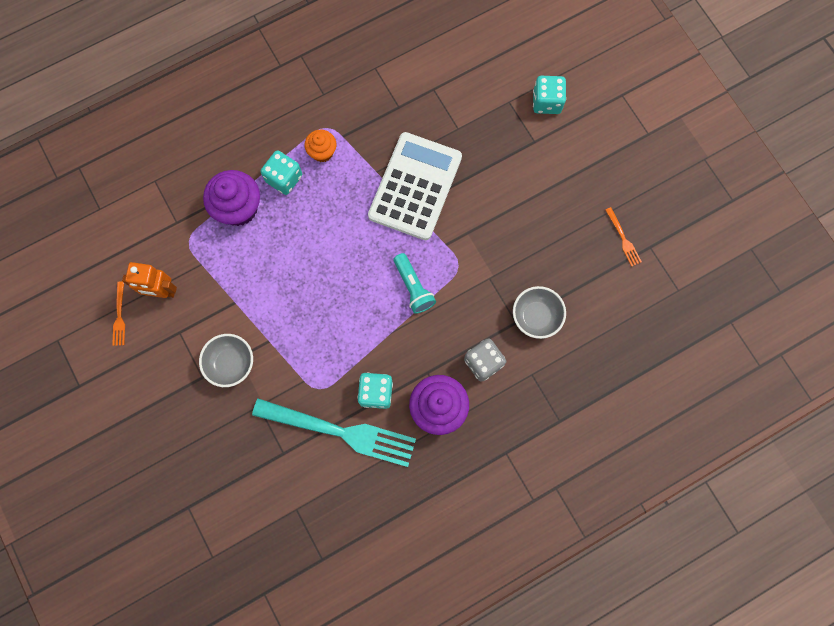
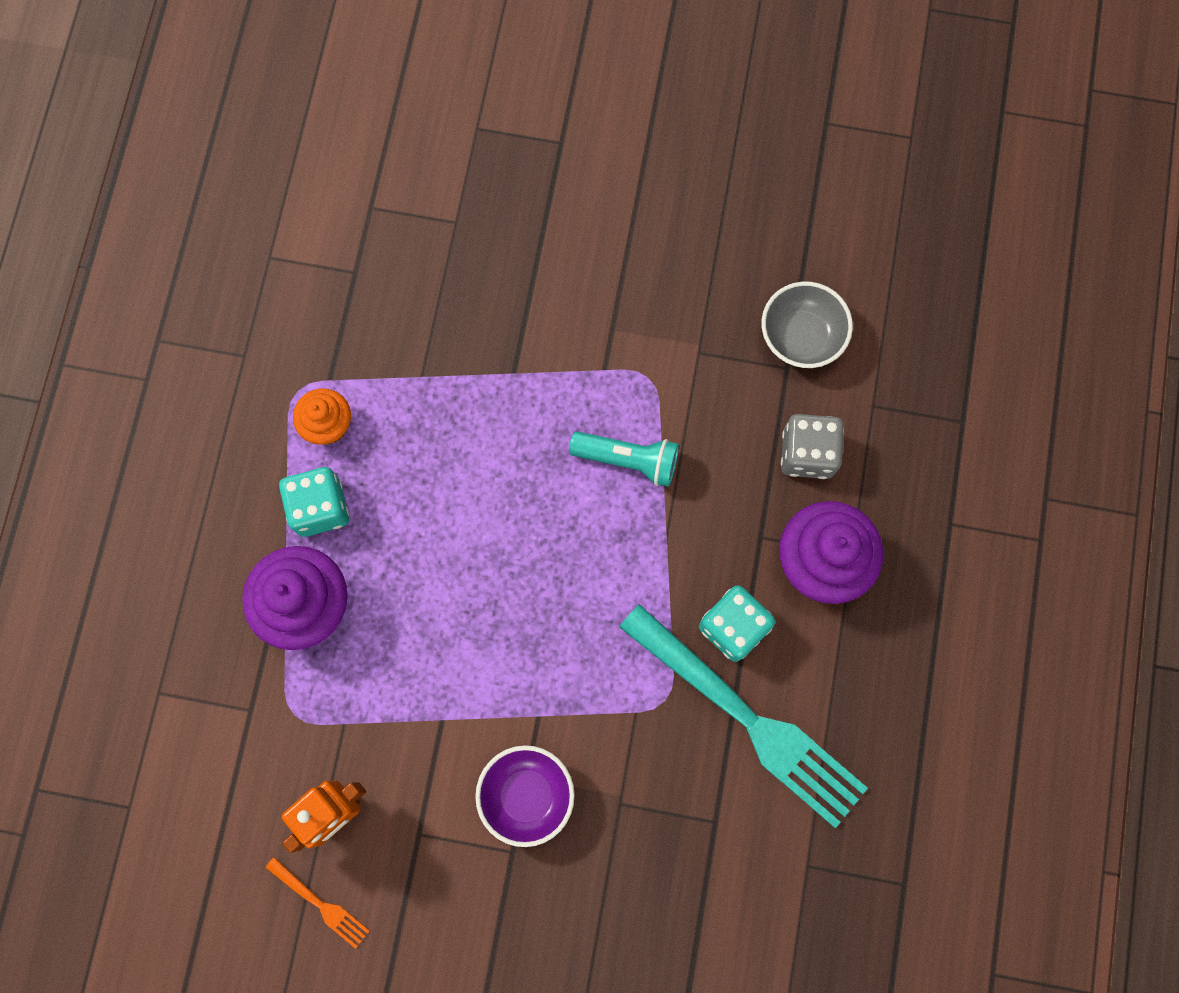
camera: 50 degrees left, 0 degrees up
(231, 363) = (526, 795): grey bowl -> purple bowl
(340, 431) = (748, 719): turquoise fork -> turquoise fork turned 75 degrees clockwise
(415, 186) = (489, 343): white calculator -> none
(546, 102) = (520, 83): turquoise dice -> none
(623, 239) = (788, 145): orange fork -> none

